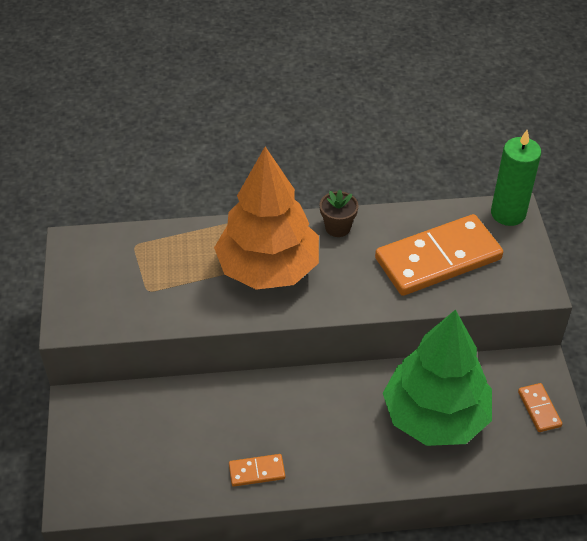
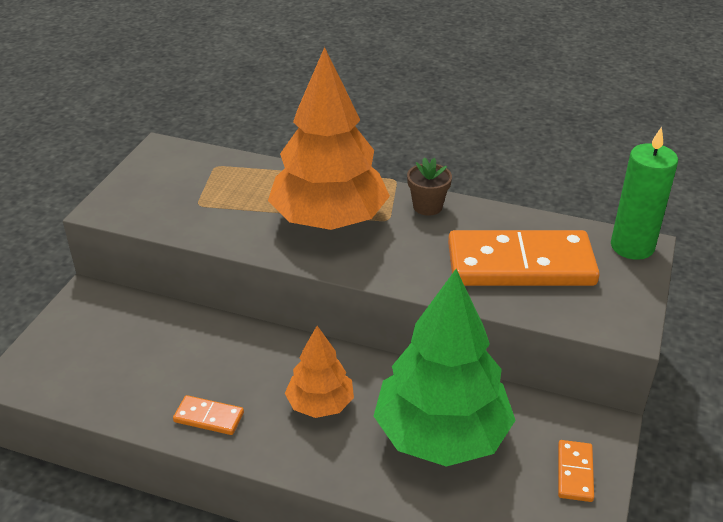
camera: 25 degrees right, 10 degrees down
(334, 427) = (320, 404): none -> orange tree

